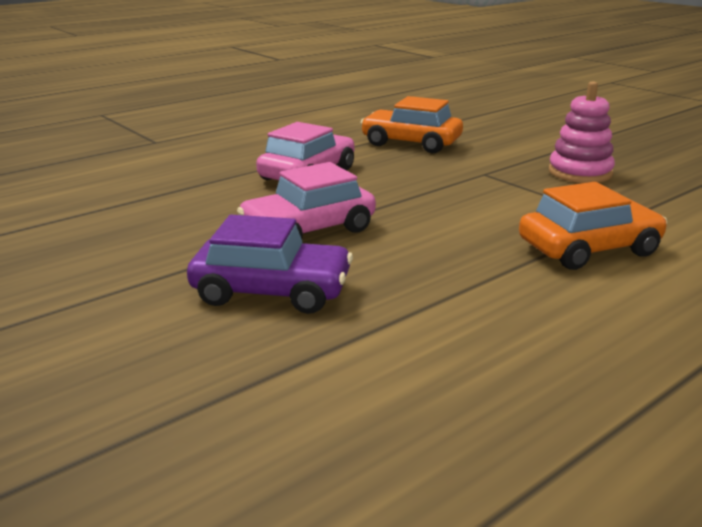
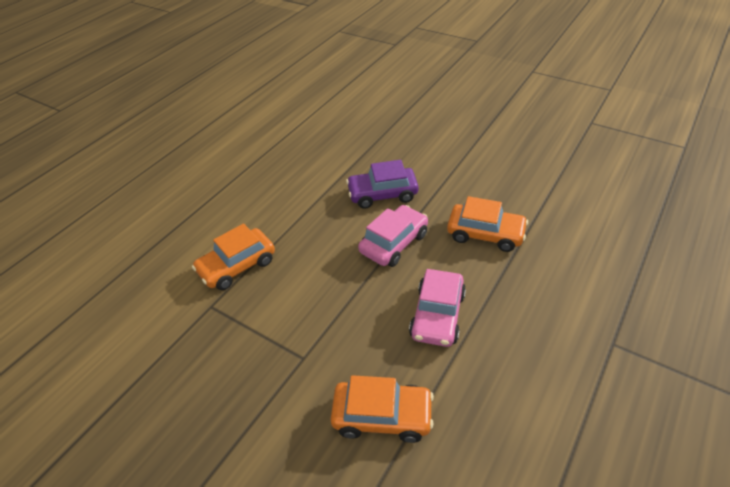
camera: 165 degrees right, 20 degrees up
(161, 216) = (485, 234): none -> orange car
(580, 173) = (223, 384): pink stacking toy -> none

